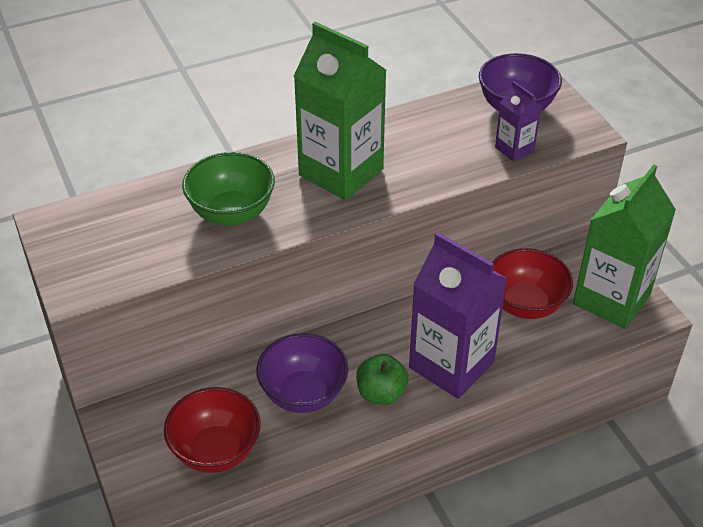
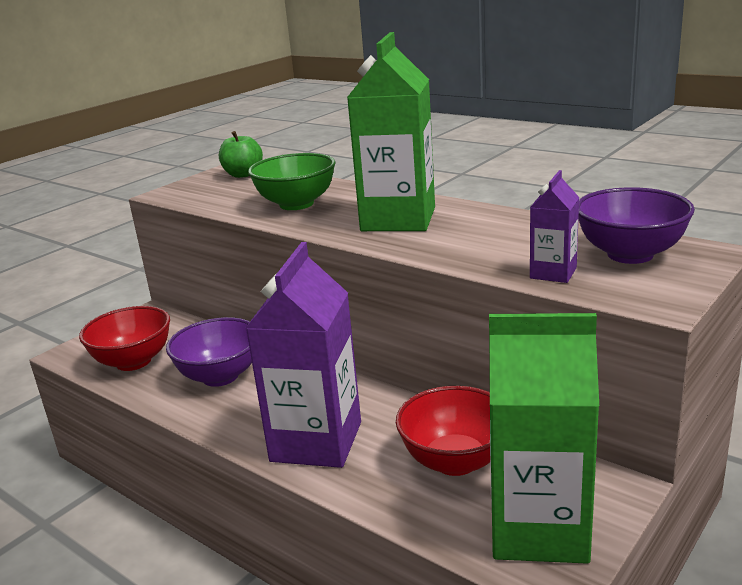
camera: 65 degrees right, 20 degrees down
(381, 393) = (247, 414): green apple -> green apple (243, 174)

